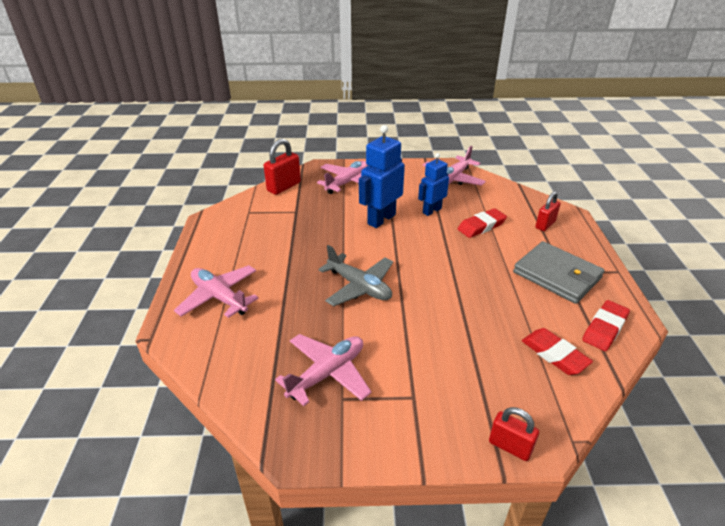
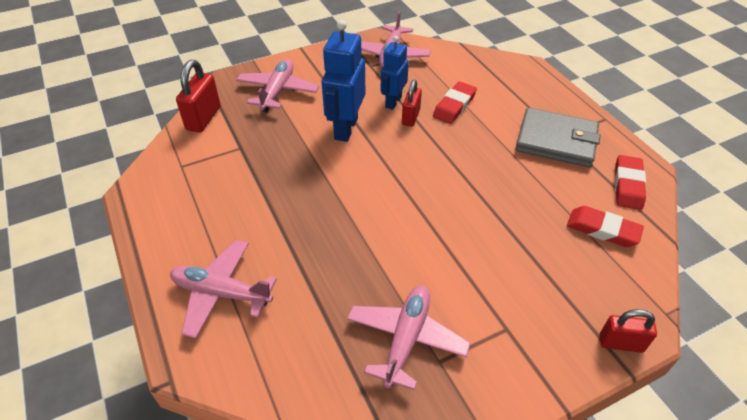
camera: 25 degrees left, 10 degrees up
(359, 287) = (374, 221): grey plane -> none
(545, 225) = (513, 86): red padlock -> red padlock (411, 117)

